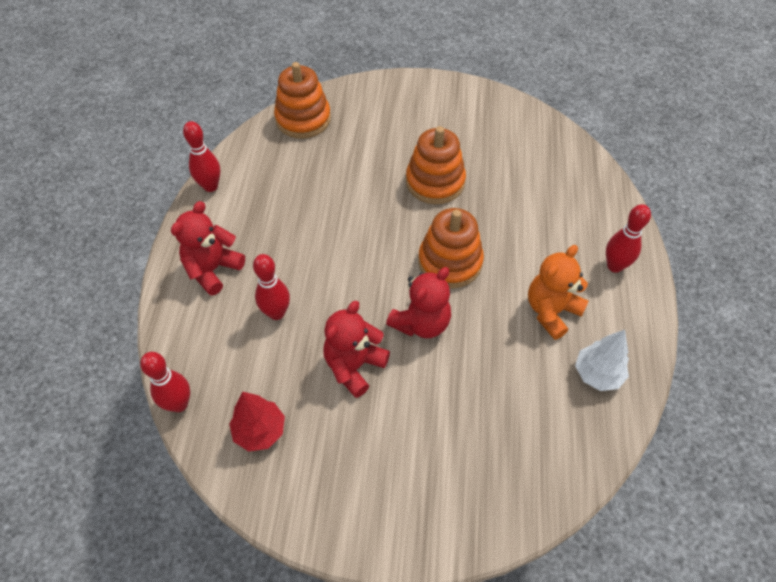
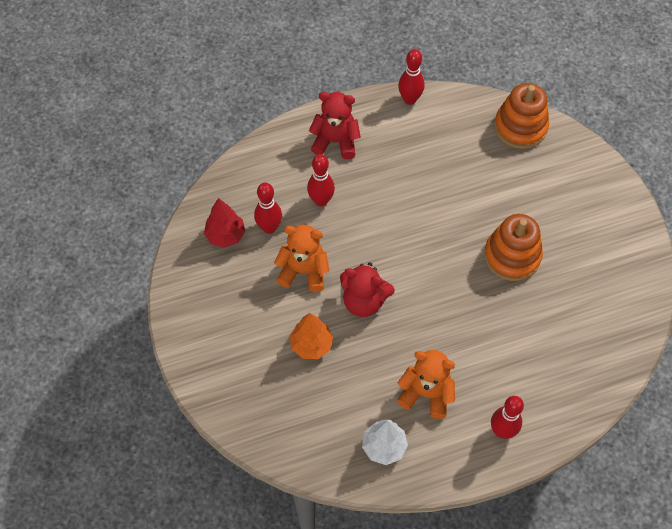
camera: 65 degrees right, 5 degrees up
(179, 404) = (221, 178): red bowling pin -> red bowling pin (269, 228)
(354, 366) = (303, 271): red teddy bear -> orange teddy bear
(449, 396) = (311, 345): none -> orange tree
(450, 262) = (433, 300): orange stacking toy -> none

